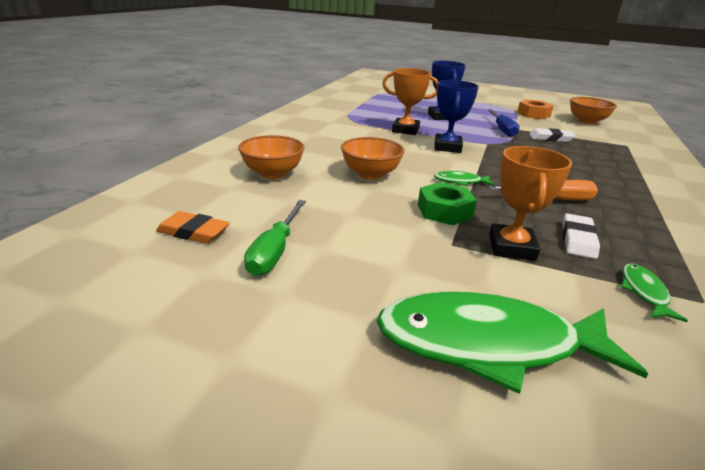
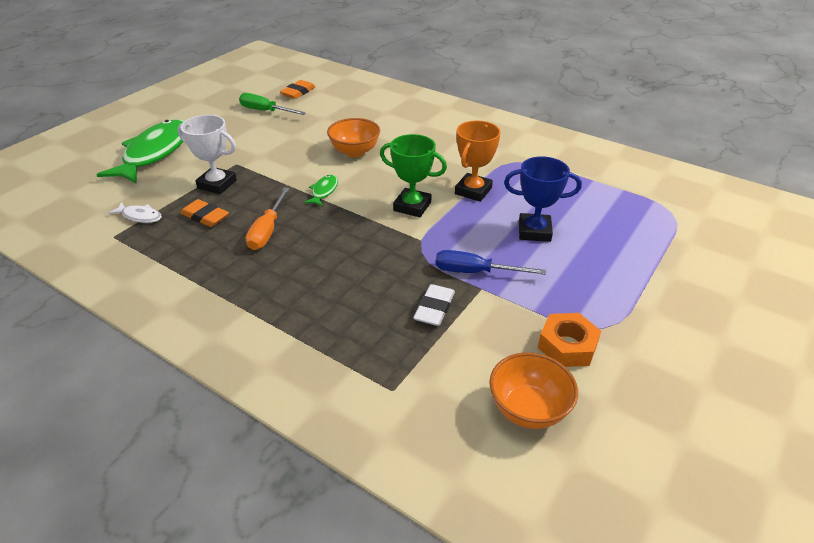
camera: 105 degrees right, 10 degrees up
(273, 173) = (370, 114): orange bowl -> none
(444, 211) = (278, 171): green nut -> none
(447, 147) = (412, 206): blue trophy -> green trophy
(511, 247) = (217, 184): orange trophy -> white trophy
(578, 240) = (205, 216): white eraser -> orange eraser
(644, 292) = (140, 216): green fish -> white fish

